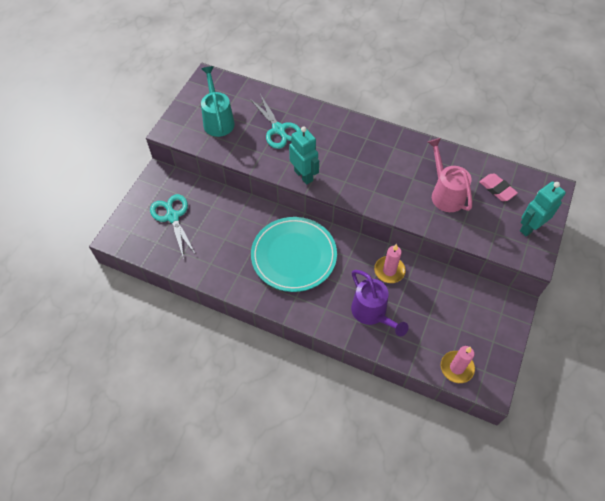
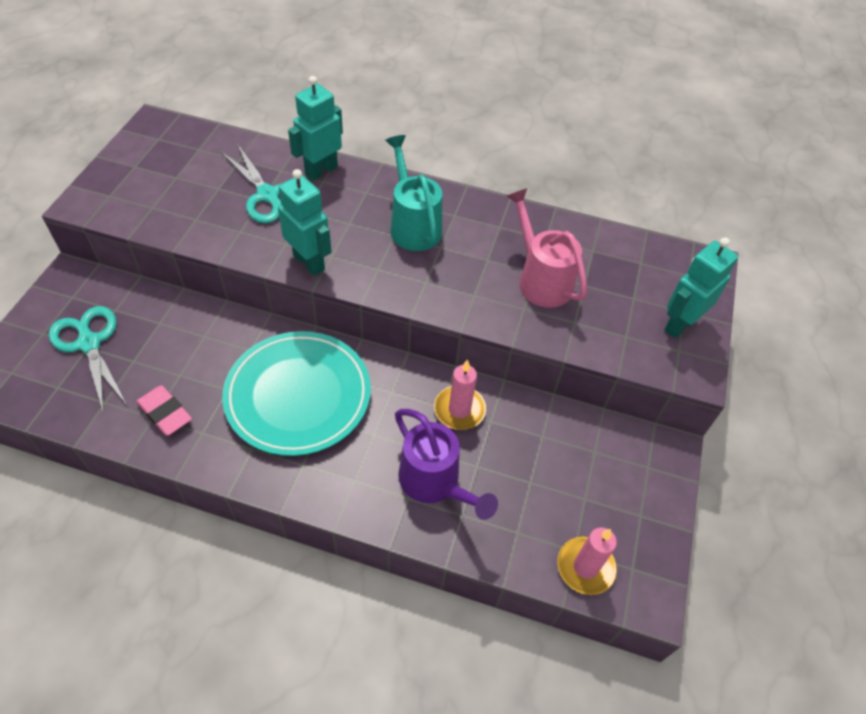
camera: 10 degrees left, 5 degrees down
(218, 120) = (167, 185): turquoise watering can -> turquoise watering can (413, 225)
(311, 113) = (321, 170): none -> turquoise robot
(497, 189) = (621, 269): pink eraser -> pink eraser (165, 413)

